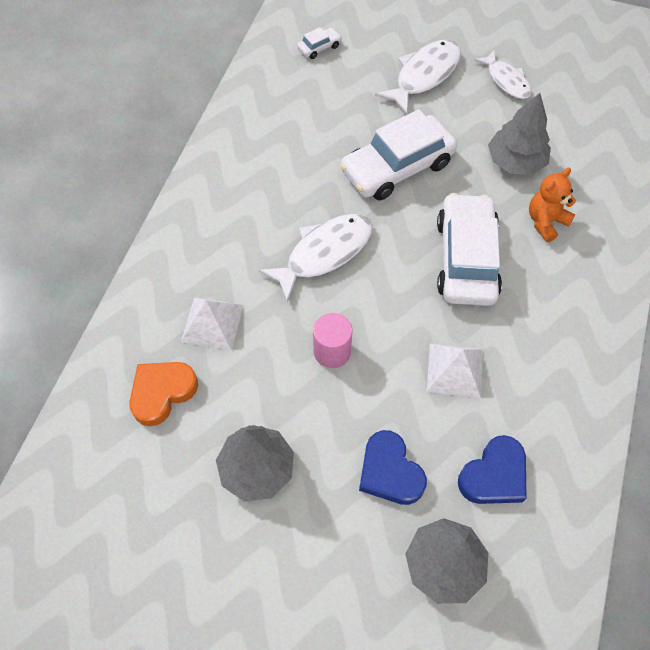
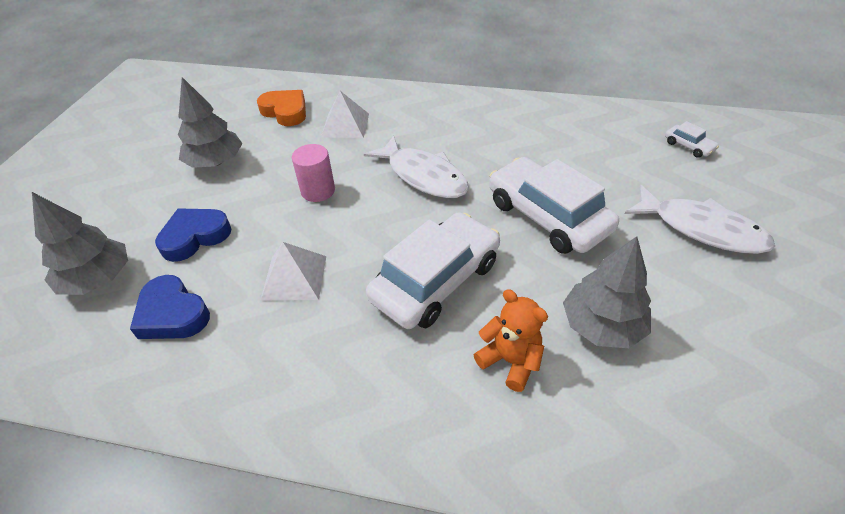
camera: 85 degrees right, 15 degrees down
(466, 258) = (436, 281): white car -> white car turned 45 degrees counterclockwise
(506, 80) = (748, 312): white fish -> none

